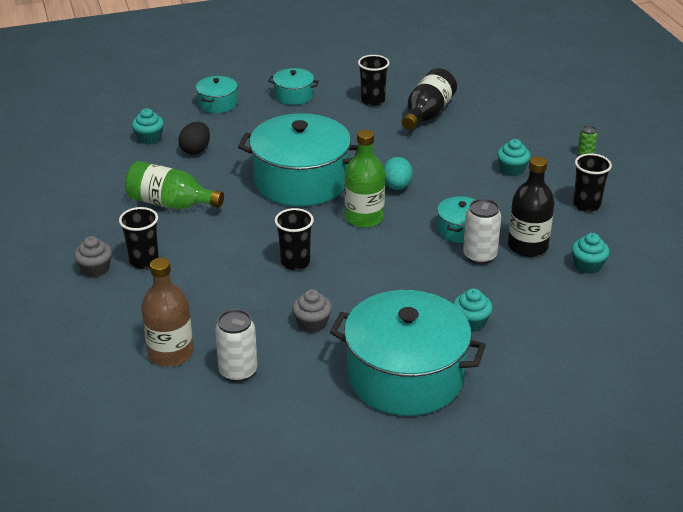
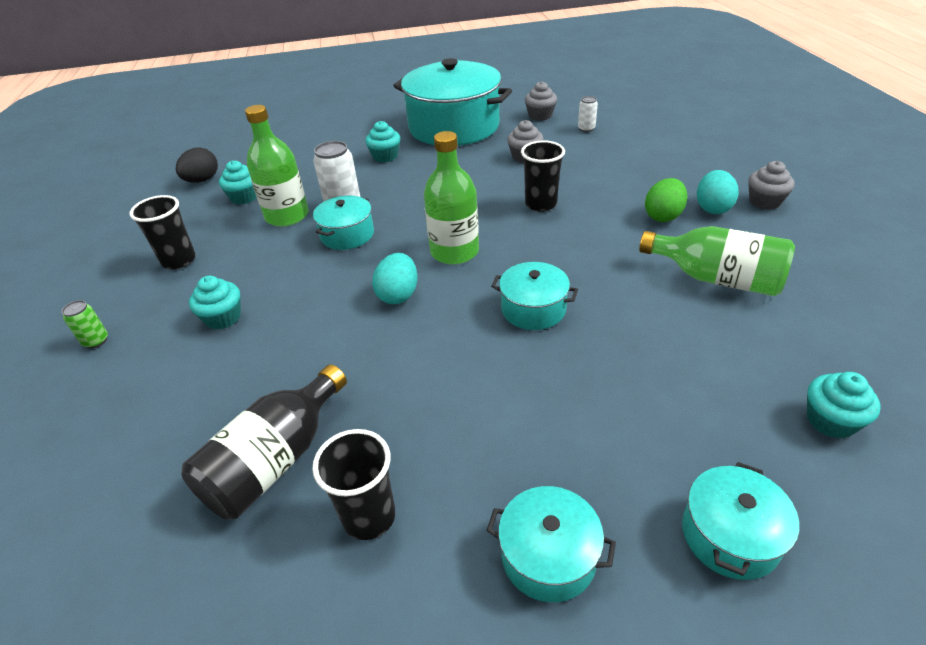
camera: 170 degrees left, 5 degrees up
(144, 261) = (712, 208): black cup -> turquoise egg
(170, 353) = (647, 139): brown bottle -> none
(189, 253) = (663, 216): none -> green egg
(195, 150) = (722, 382): black egg -> black egg (202, 180)
(238, 371) = (586, 129): white can -> white can, size x0.56
(294, 399) = (540, 115): none -> grey cupcake
(301, 181) = (533, 309): turquoise pot -> turquoise pot, size x0.46
(527, 246) = (287, 216): black bottle -> green bottle

